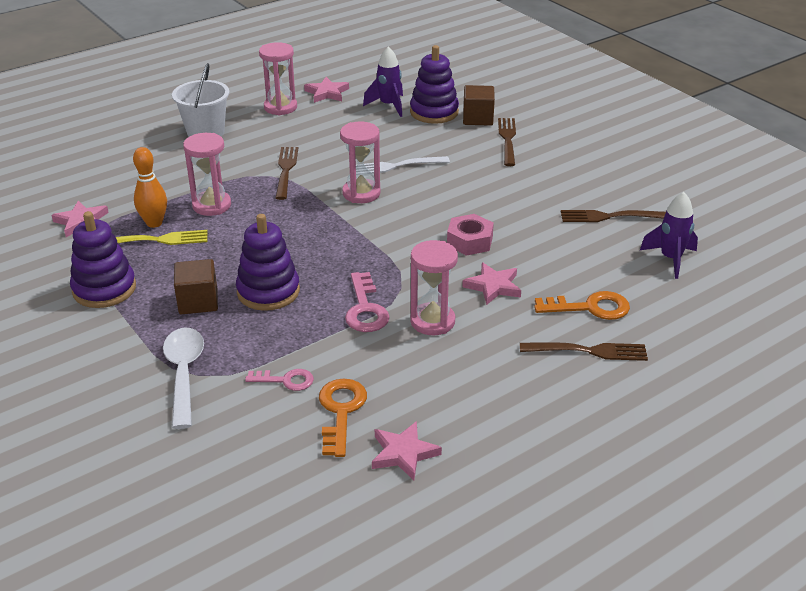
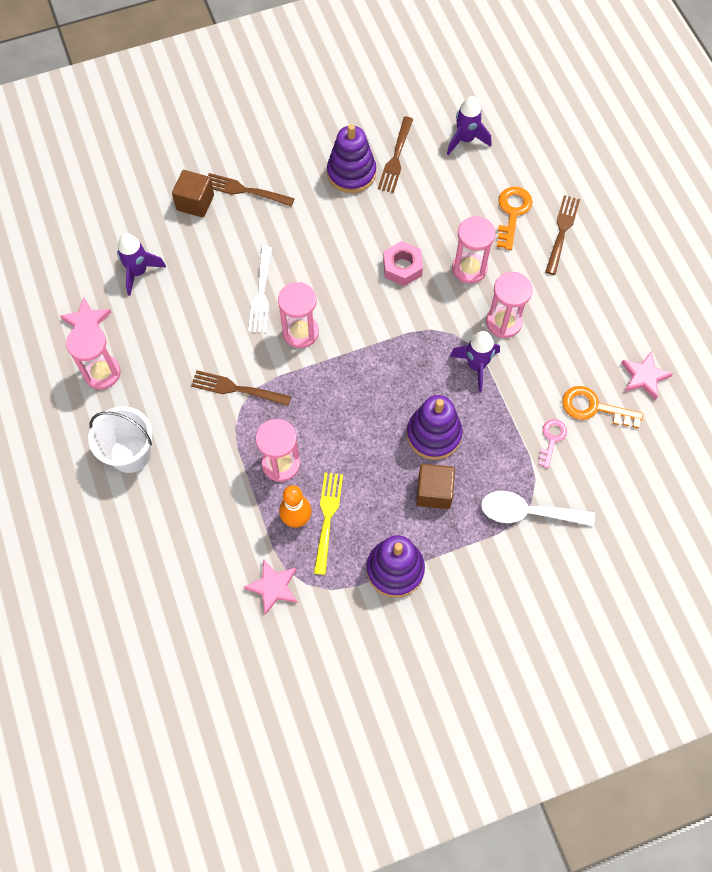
camera: 75 degrees left, 30 degrees up
(365, 309) = (476, 366): pink key -> purple rocket
(434, 112) = (168, 236): purple stacking toy -> purple stacking toy (351, 173)
(493, 286) = (469, 268): pink star -> pink hourglass

